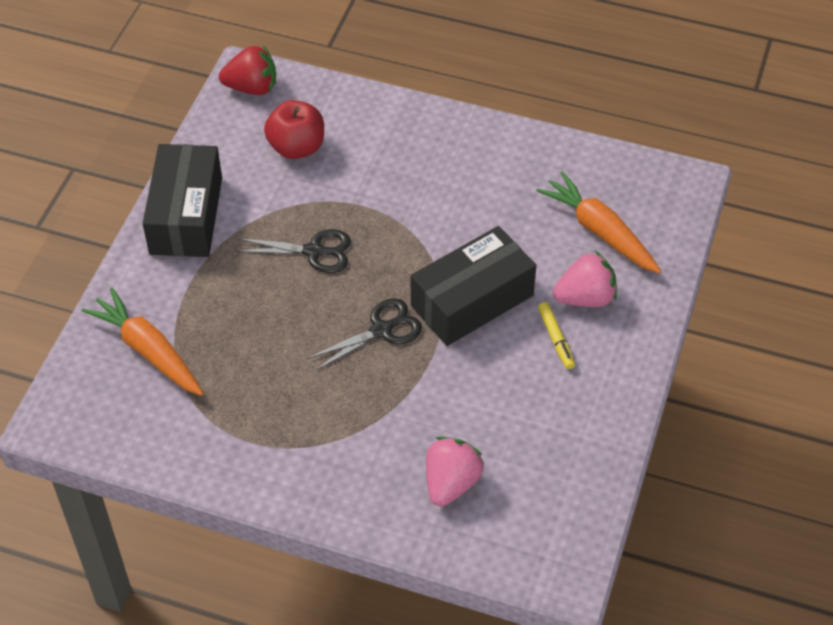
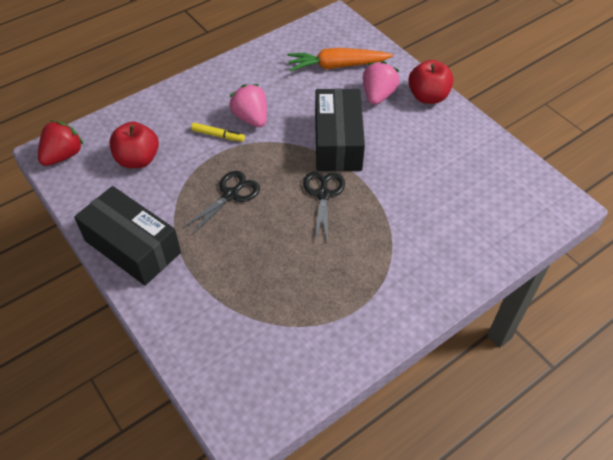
camera: 55 degrees left, 0 degrees up
(148, 350) = (228, 330): orange carrot -> none
(451, 483) = (465, 222): pink strawberry -> pink strawberry (251, 118)
(555, 339) = (396, 122): yellow marker -> yellow marker (218, 135)
(630, 348) = (428, 97): none -> red apple

